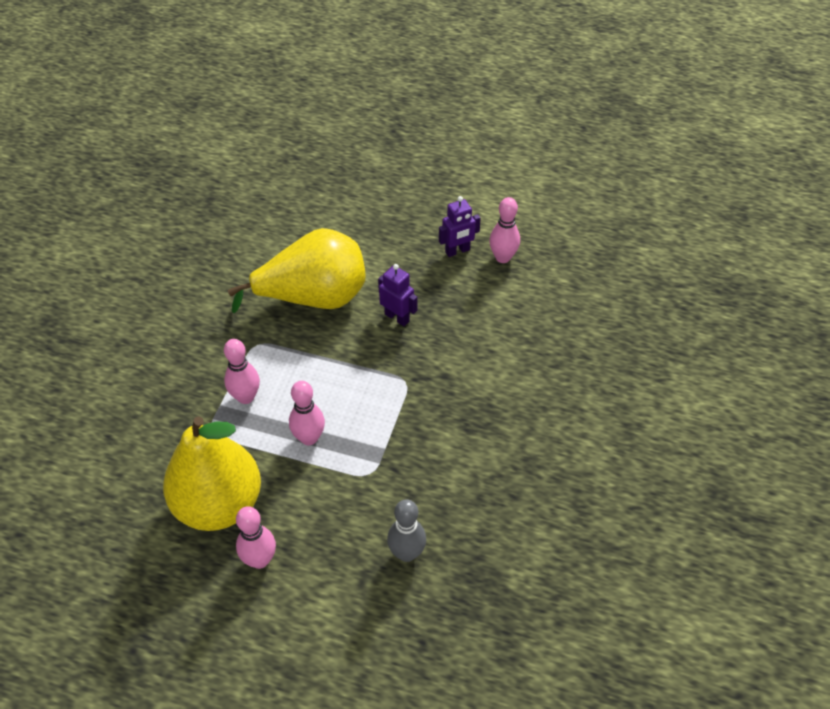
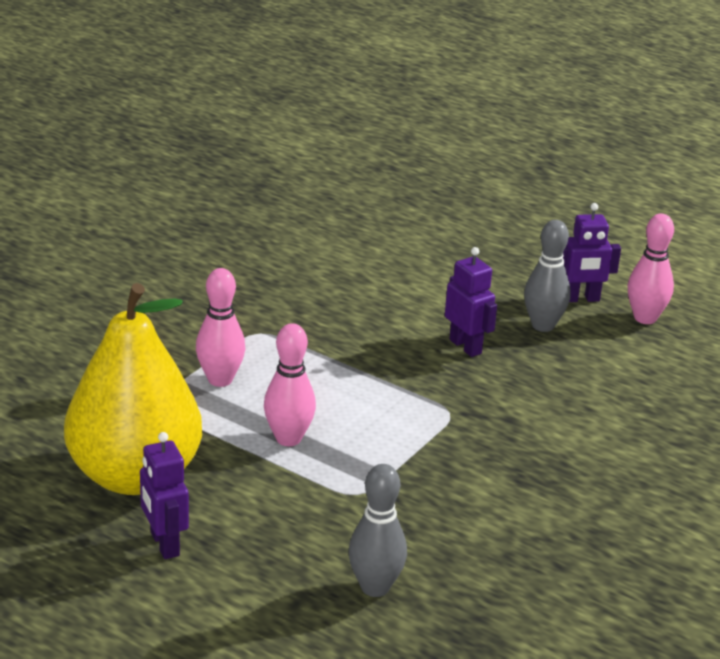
camera: 15 degrees right, 20 degrees down
(260, 560) = (164, 544): pink bowling pin -> purple robot
(313, 298) = (357, 304): yellow pear -> none
(440, 283) = (543, 325): none -> grey bowling pin

